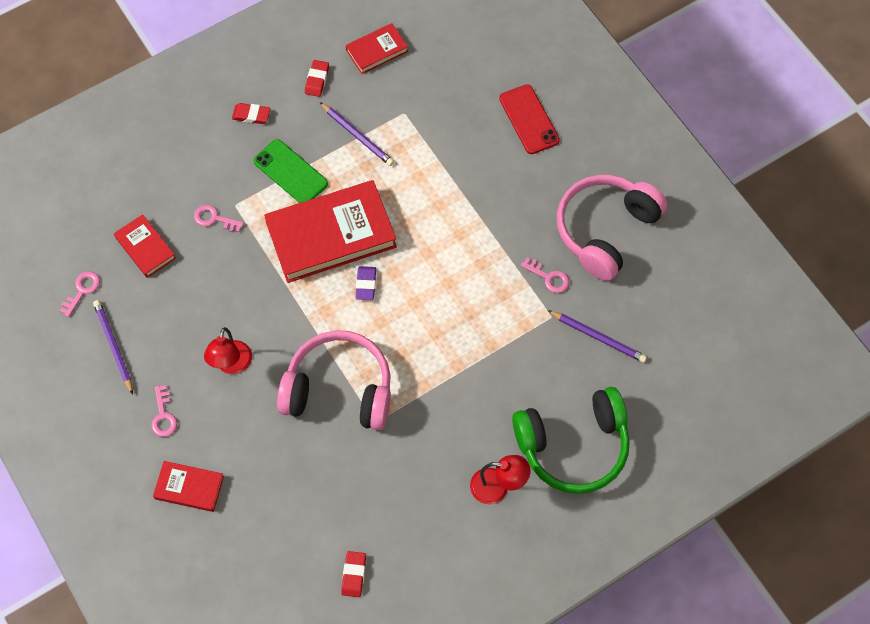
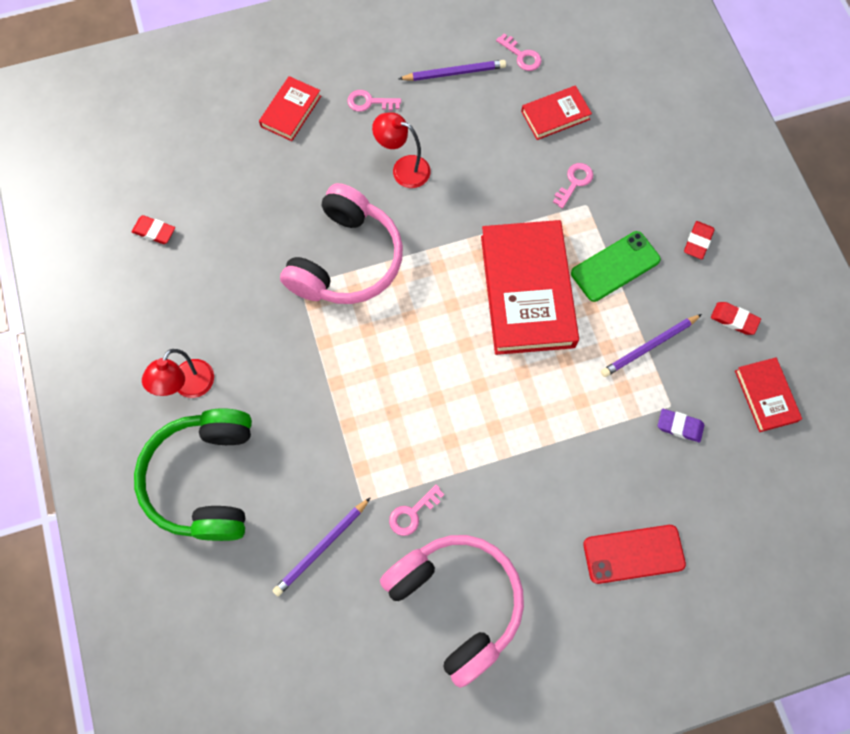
camera: 105 degrees right, 5 degrees up
(366, 284) = (458, 312): purple eraser -> purple eraser (679, 426)

